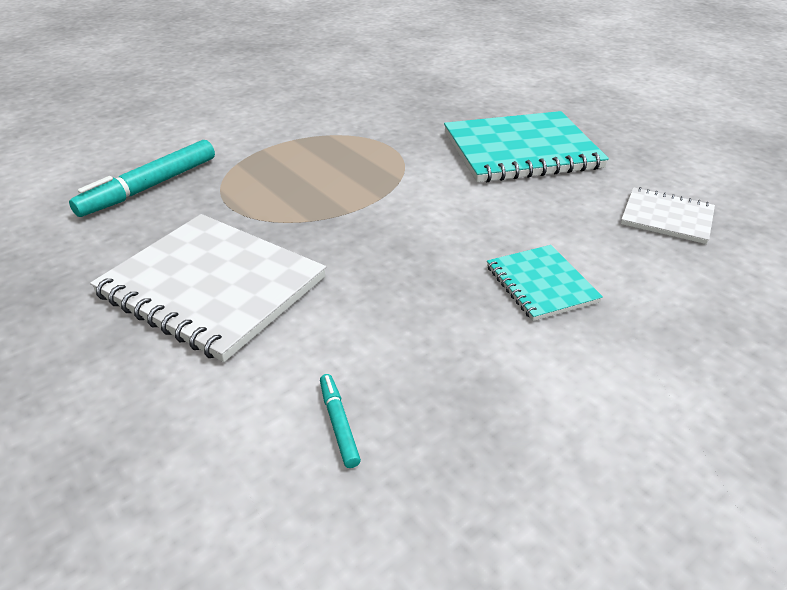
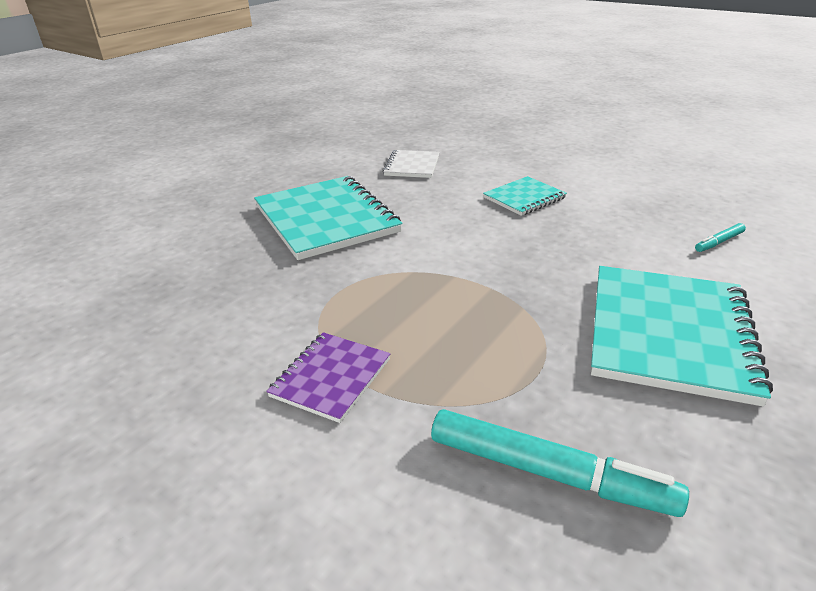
camera: 105 degrees left, 5 degrees down
(212, 286) = (669, 333): white notebook -> turquoise notebook
(290, 134) = (331, 378): none -> purple notebook

